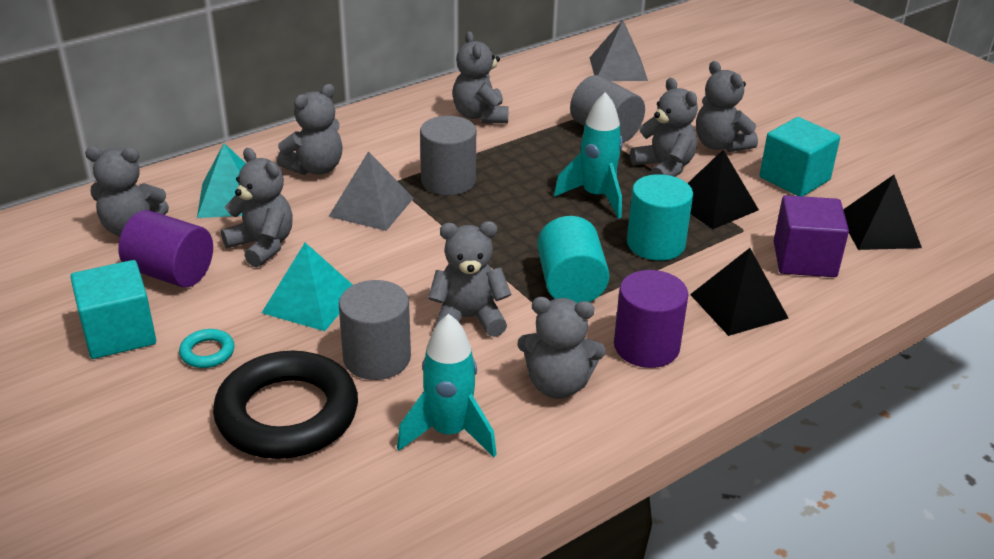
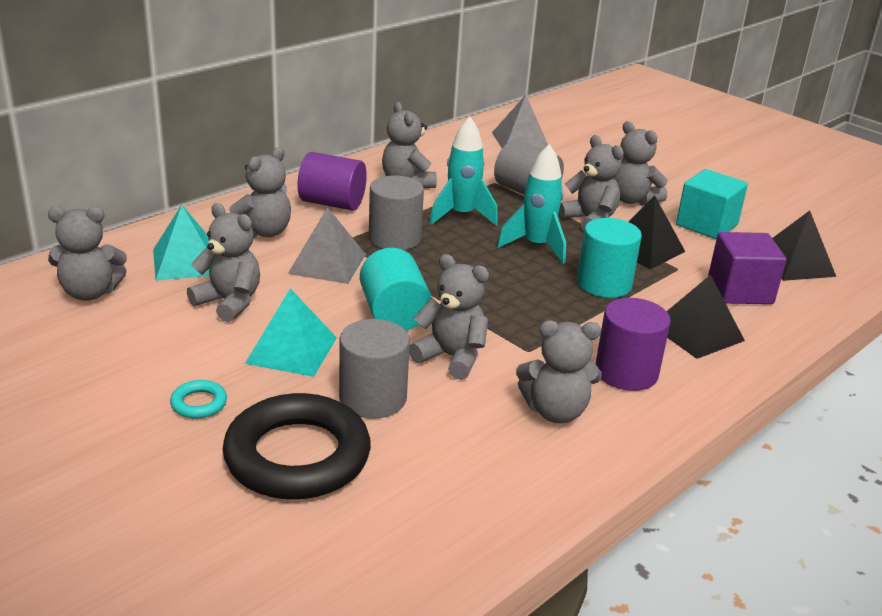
camera: 10 degrees left, 5 degrees down
(119, 333) = (101, 391): turquoise cube -> none
(171, 273) = (142, 332): purple cylinder -> purple cylinder (332, 203)
(449, 432) = (465, 462): turquoise rocket -> turquoise rocket (462, 215)
(468, 318) = (451, 357): grey teddy bear -> grey teddy bear turned 45 degrees clockwise
(570, 284) = (538, 322): turquoise cylinder -> turquoise cylinder (393, 314)

